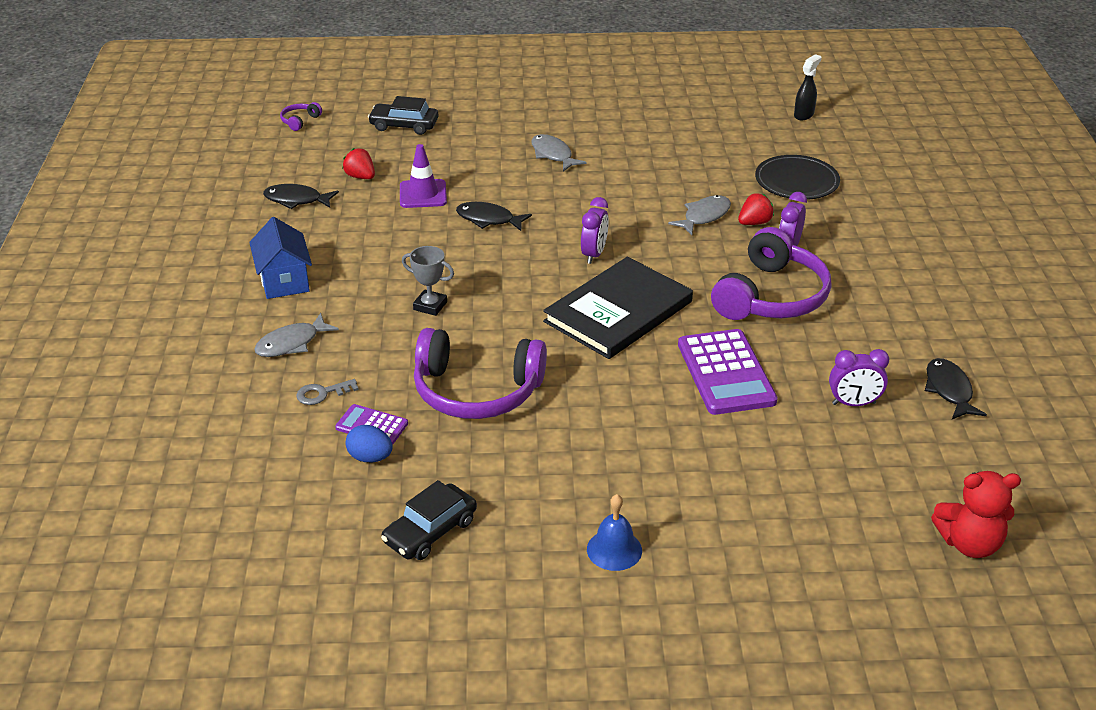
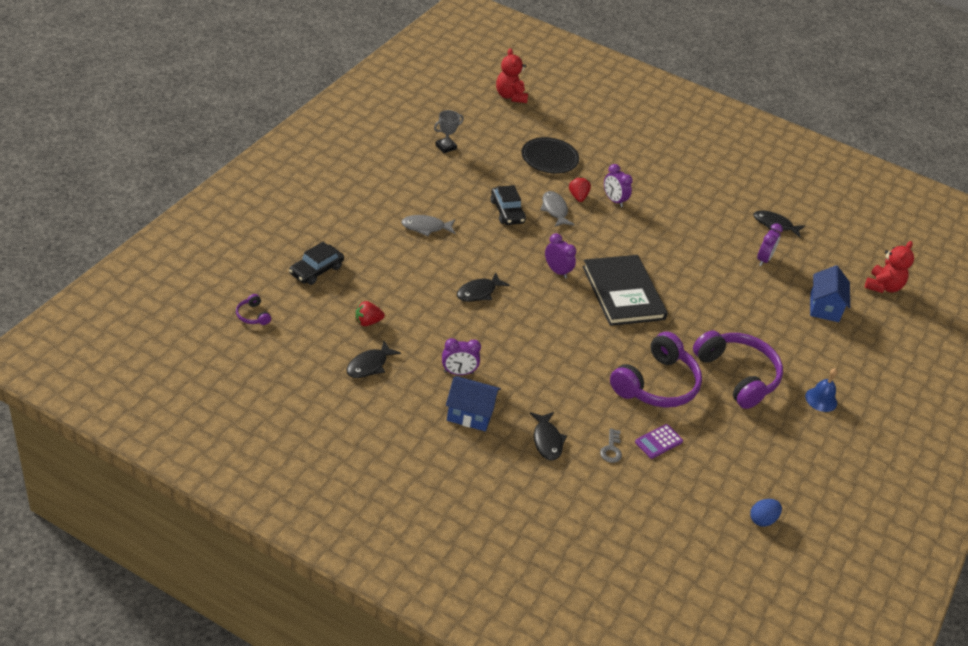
camera: 65 degrees left, 5 degrees up
(291, 343) = (547, 441): grey fish -> black fish
(342, 252) = (458, 372): none -> purple clock
(370, 457) = (688, 455): blue egg -> blue egg (762, 520)
(423, 194) = (420, 305): purple traffic cone -> none
(430, 306) = (555, 362): grey trophy -> grey trophy (445, 147)
(430, 531) = (766, 459): black car -> black car (507, 211)
(726, 373) = (708, 286): purple calculator -> none
(771, 296) = (653, 232): purple headphones -> purple headphones (737, 375)
(804, 115) = (479, 112): black spray bottle -> none
(828, 494) = (824, 307): none -> blue house
(869, 121) = (510, 96): none -> red teddy bear

